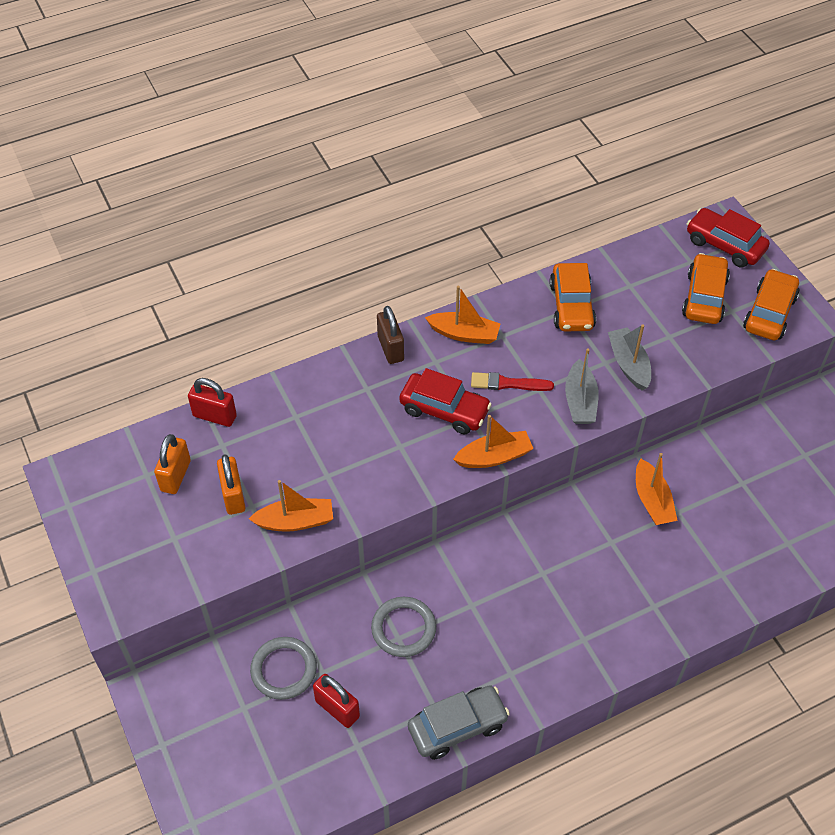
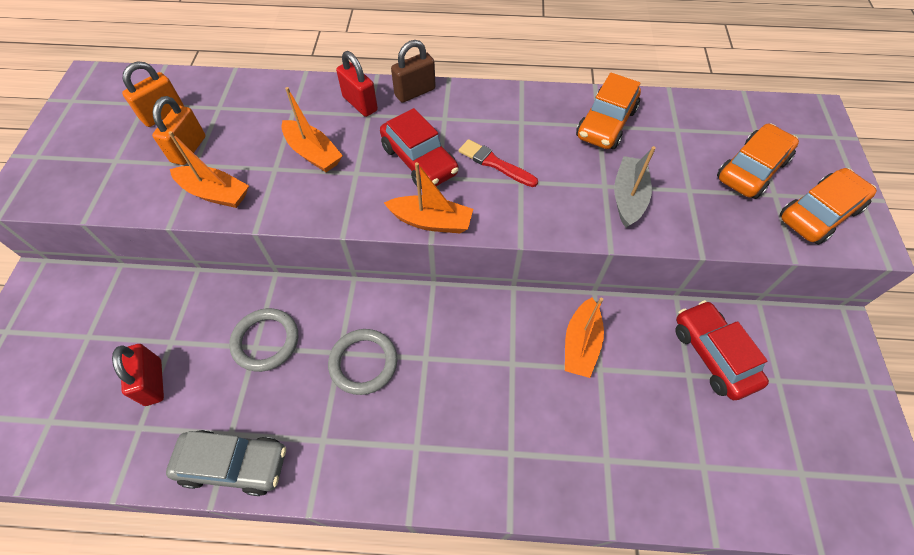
camera: 30 degrees right, 5 degrees up
(214, 416) = (233, 84): red padlock -> red padlock (360, 104)
(284, 670) = (144, 322): grey ring -> grey ring (363, 363)
(390, 348) = (415, 92): brown padlock -> brown padlock turned 45 degrees clockwise
(464, 334) = (487, 107): orange boat -> orange boat (313, 153)
(580, 401) = (553, 209): grey boat -> none
(724, 245) = (803, 132): red car -> red car (712, 355)

